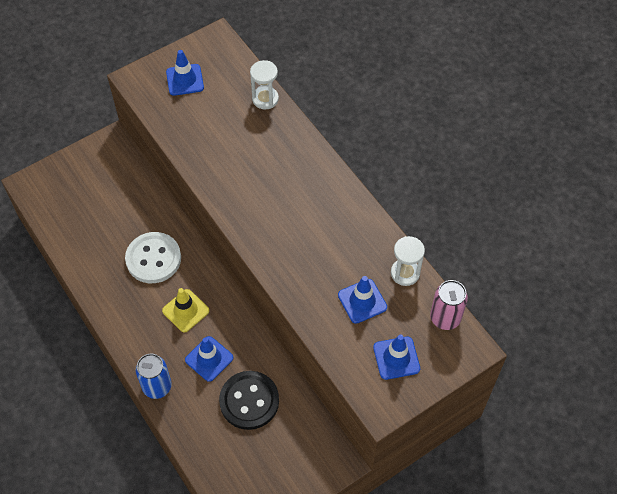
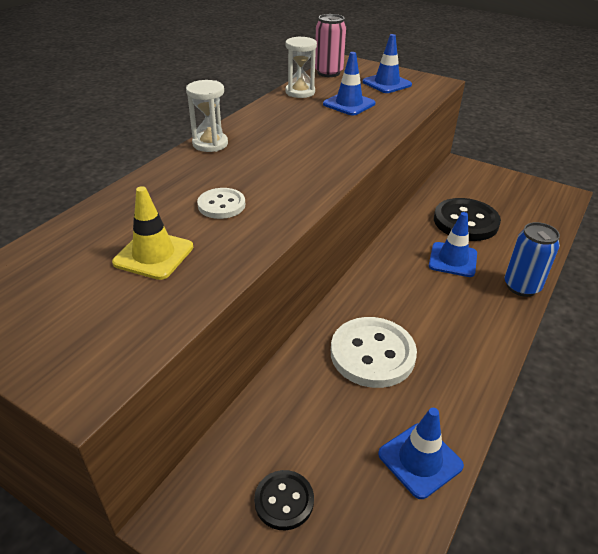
camera: 115 degrees left, 20 degrees down
(94, 182) = (284, 501): none -> black button
(185, 80) = (71, 312): blue traffic cone -> blue traffic cone (420, 460)
(185, 311) = (416, 296): yellow traffic cone -> yellow traffic cone (153, 255)
(245, 161) = (221, 205): none -> white button
(265, 99) = (95, 216): white hourglass -> white hourglass (210, 144)

